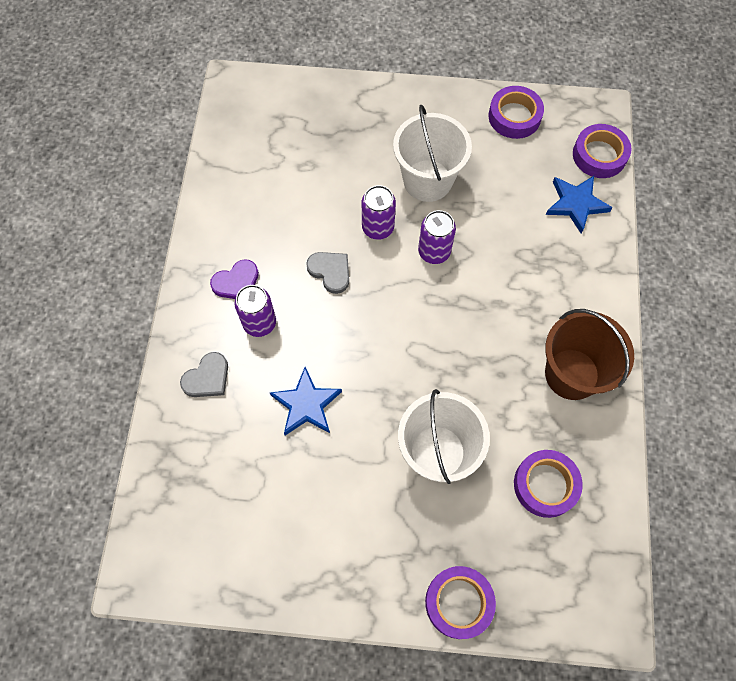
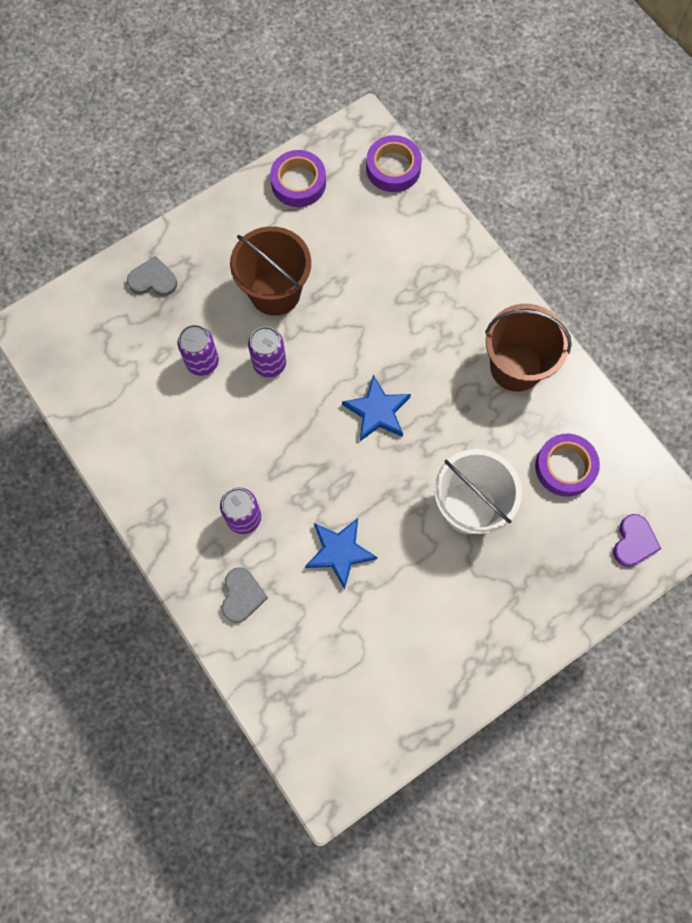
camera: 40 degrees left, 5 degrees up
(236, 282) = (194, 500): purple heart -> purple heart (634, 542)
(330, 272) = (263, 430): grey heart -> grey heart (153, 280)
(427, 180) = (275, 292): white bucket -> brown bucket
(434, 252) = (332, 349): purple can -> purple can (202, 362)
(459, 602) = (575, 603): purple tape -> none
(576, 204) = (408, 224): blue star -> blue star (377, 411)

